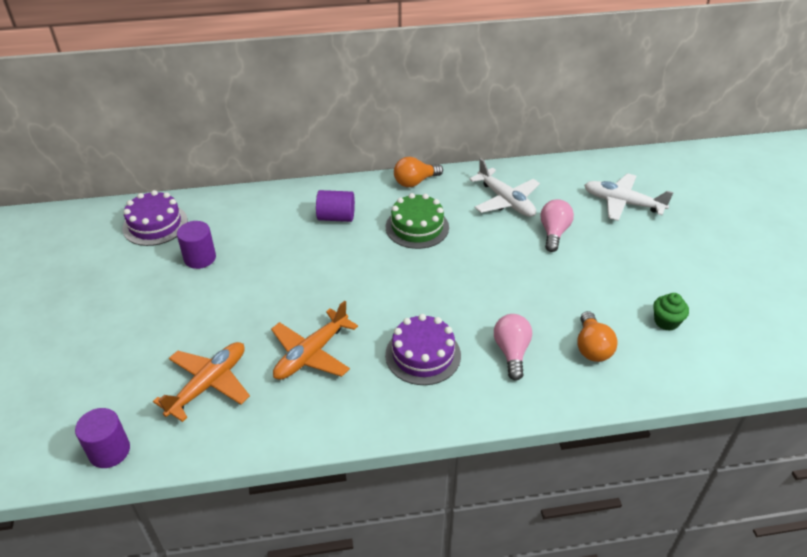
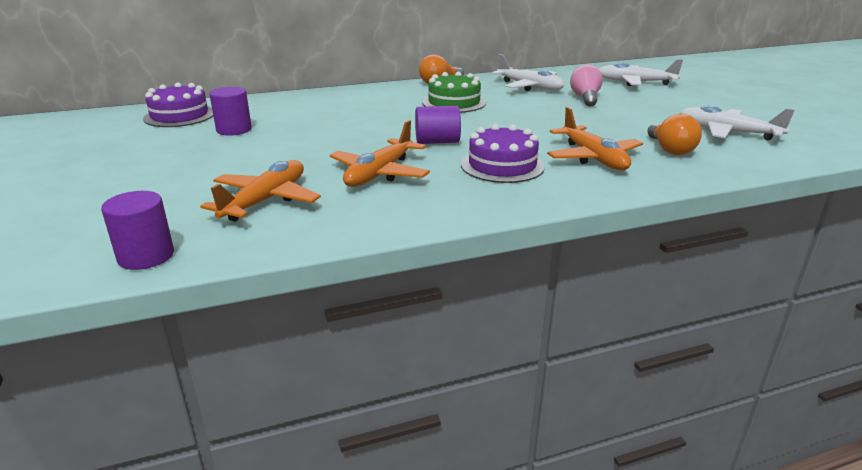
camera: 10 degrees left, 15 degrees down
(336, 217) = (371, 102): purple cylinder -> purple cylinder (437, 142)
(511, 352) = (593, 158): pink light bulb -> orange plane
(666, 322) = (727, 132): green cupcake -> white plane

